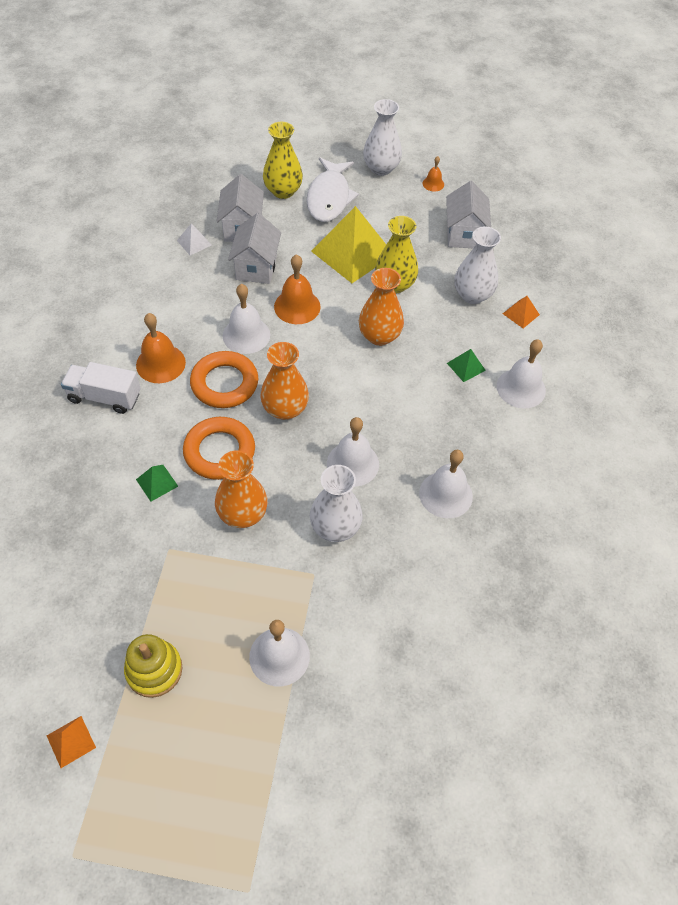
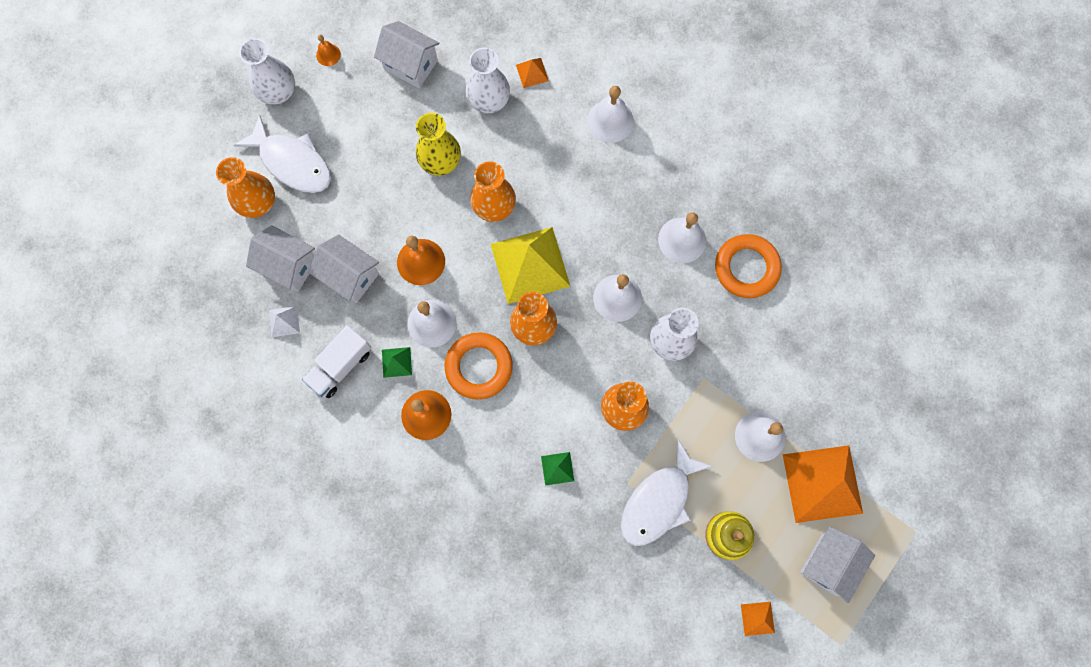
camera: 60 degrees left, 20 degrees up
(105, 397) = (440, 480): white truck -> white truck (340, 366)
(163, 585) = (659, 501): none -> white fish
(165, 796) = (828, 563): none -> white house
(219, 451) = (551, 402): orange ring -> orange ring (746, 268)
(257, 748) = (822, 484): none -> orange pyramid
(283, 191) = (258, 202): yellow vase -> orange vase
(352, 252) = (379, 178): yellow pyramid -> yellow pyramid (530, 264)
(466, 366) = (565, 152): green pyramid -> green pyramid (396, 362)

